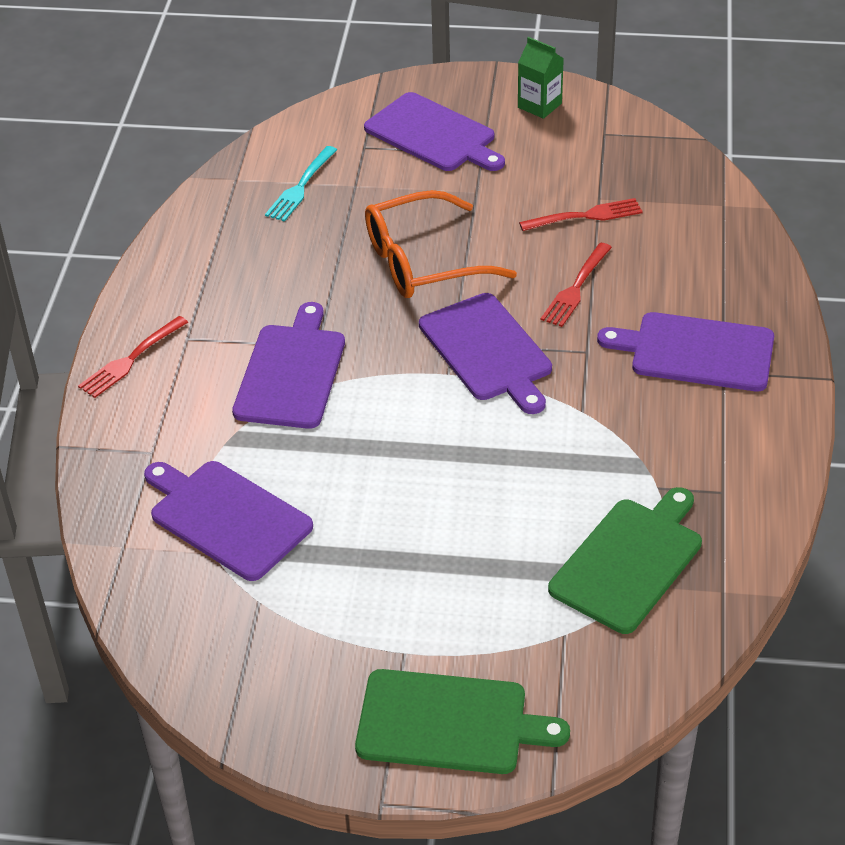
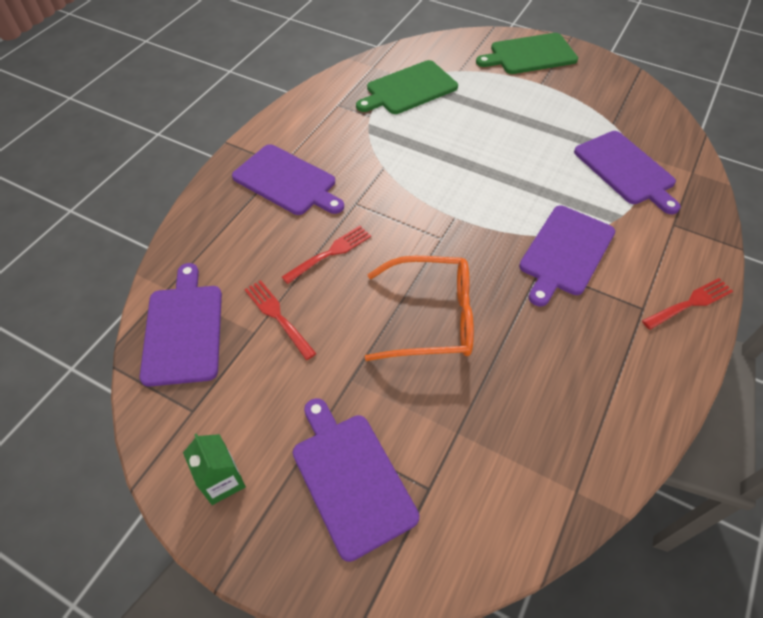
camera: 160 degrees left, 10 degrees up
(301, 186) = (511, 453): turquoise fork -> none
(449, 723) = (530, 55): green cutting board -> green cutting board turned 45 degrees counterclockwise
(487, 351) = (420, 225): purple cutting board -> purple cutting board (183, 330)
(585, 216) = (278, 317): red fork -> red fork turned 45 degrees clockwise

